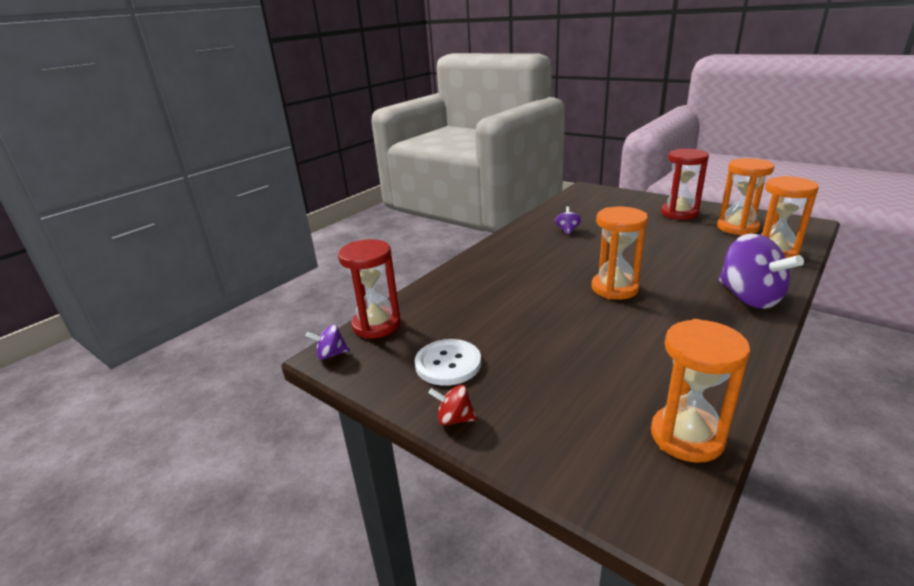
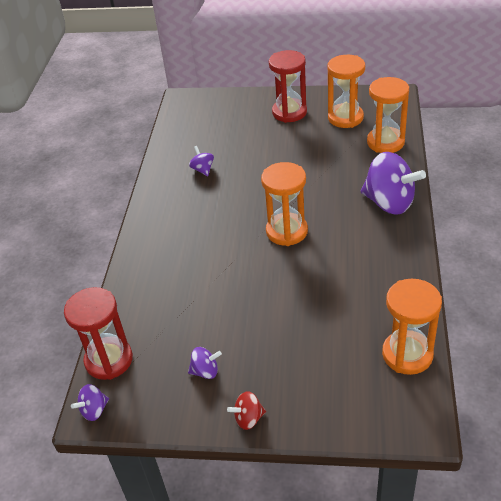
camera: 30 degrees left, 15 degrees up
(448, 364) = (205, 371): white button -> purple spinning top

